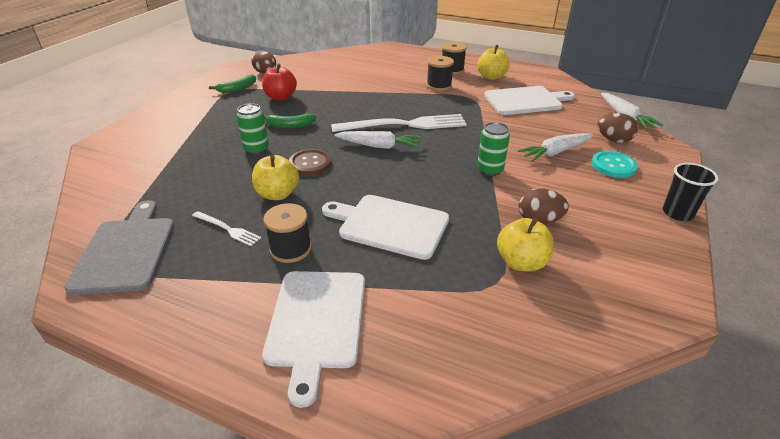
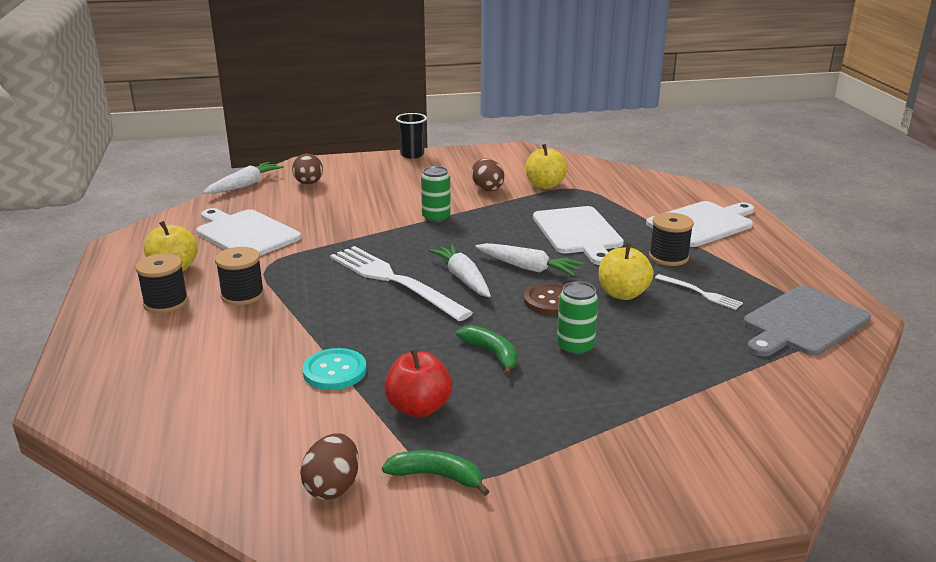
camera: 125 degrees left, 10 degrees down
(227, 229) = (700, 293): white fork -> white fork turned 135 degrees clockwise
(555, 152) = (365, 200): white carrot -> white carrot (528, 268)
(613, 166) = (363, 178): turquoise button -> turquoise button (334, 371)

